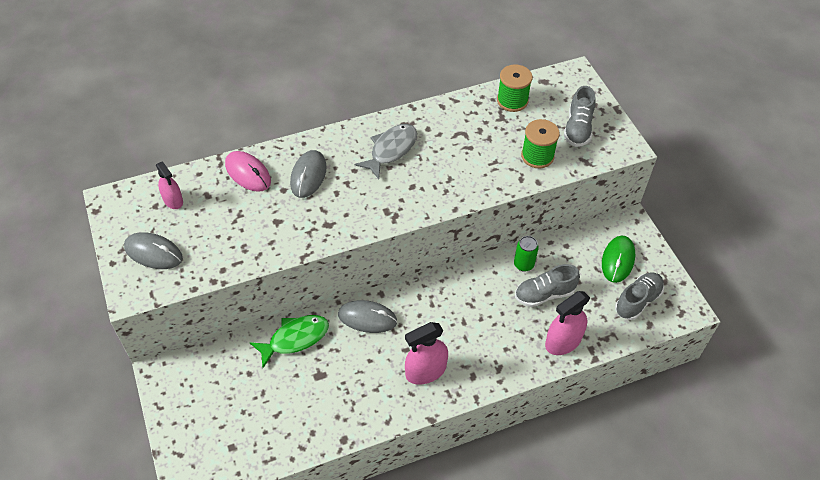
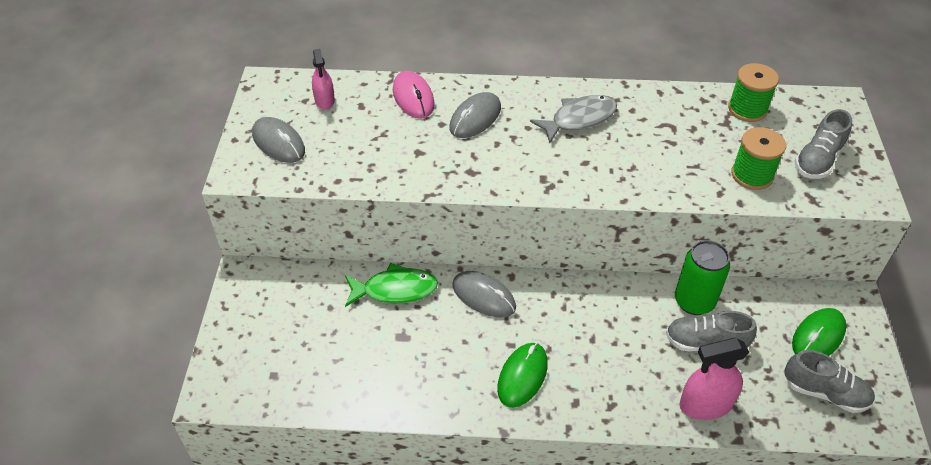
camera: 25 degrees right, 5 degrees down
(425, 371) = (522, 376): pink spray bottle -> green mouse
(523, 264) = (694, 301): green can -> green can, size x1.59
(637, 301) = (824, 392): grey shoe -> grey shoe turned 45 degrees clockwise

